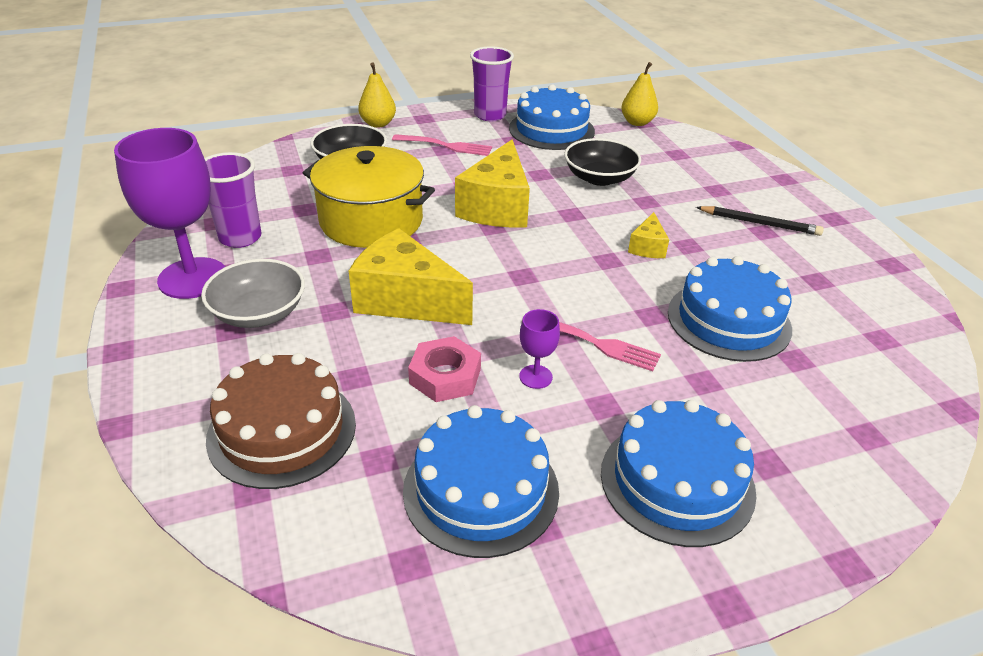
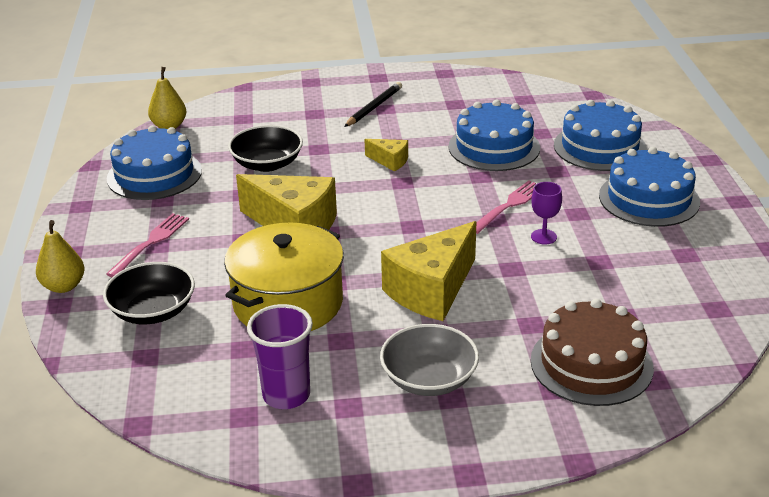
camera: 75 degrees left, 5 degrees down
(192, 278) = (355, 428): purple goblet -> none
(445, 376) = (537, 278): pink nut -> none
(481, 490) = (655, 274): blue cake -> blue cake (600, 147)
(490, 115) = (95, 207): purple cup -> none

